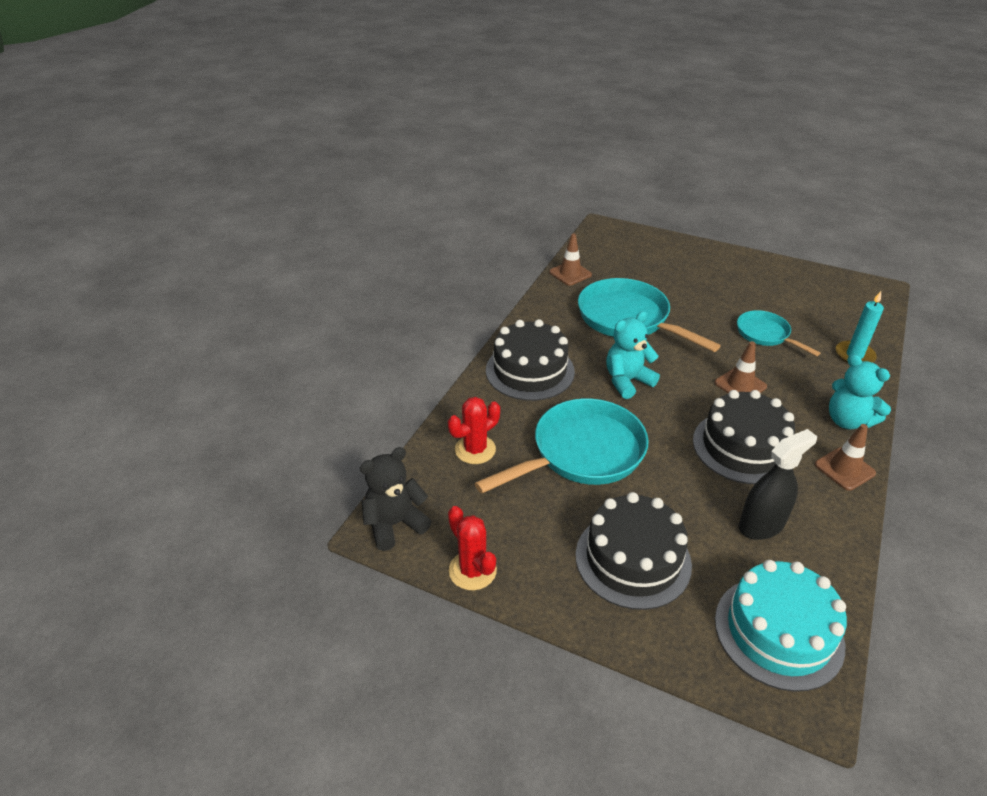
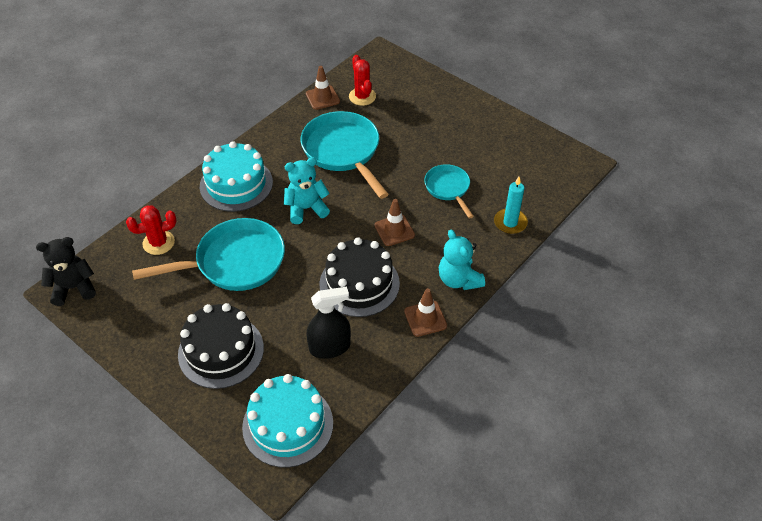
camera: 15 degrees right, 10 degrees up
(472, 570) = (108, 333): red cactus -> red cactus (362, 96)
(530, 371) = (236, 184): black cake -> turquoise cake

